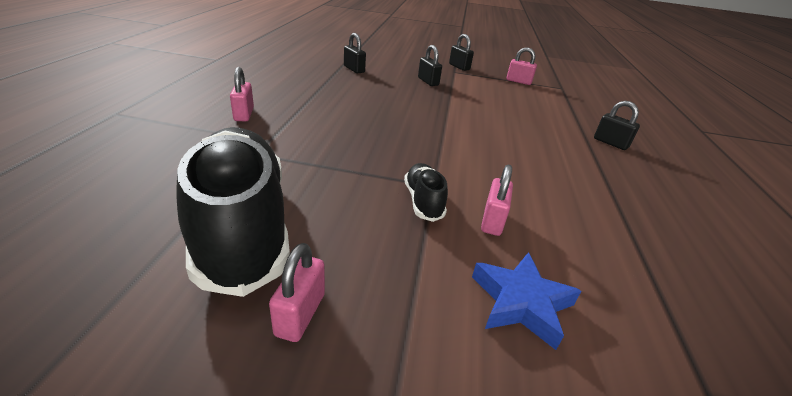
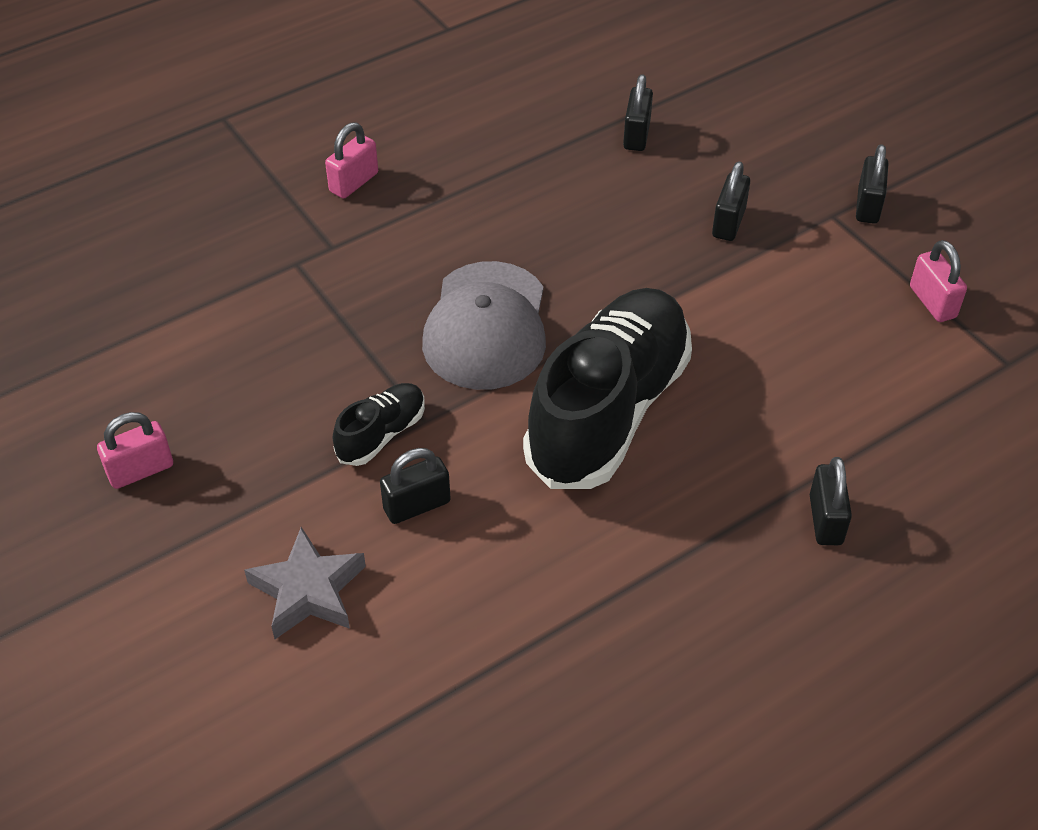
camera: 50 degrees right, 15 degrees up
(242, 226) = (187, 356): black shoe -> black shoe (608, 410)
(397, 139) = (486, 326): none -> grey cap
(492, 221) = (417, 505): pink padlock -> black padlock
(521, 303) = (308, 591): blue star -> grey star

